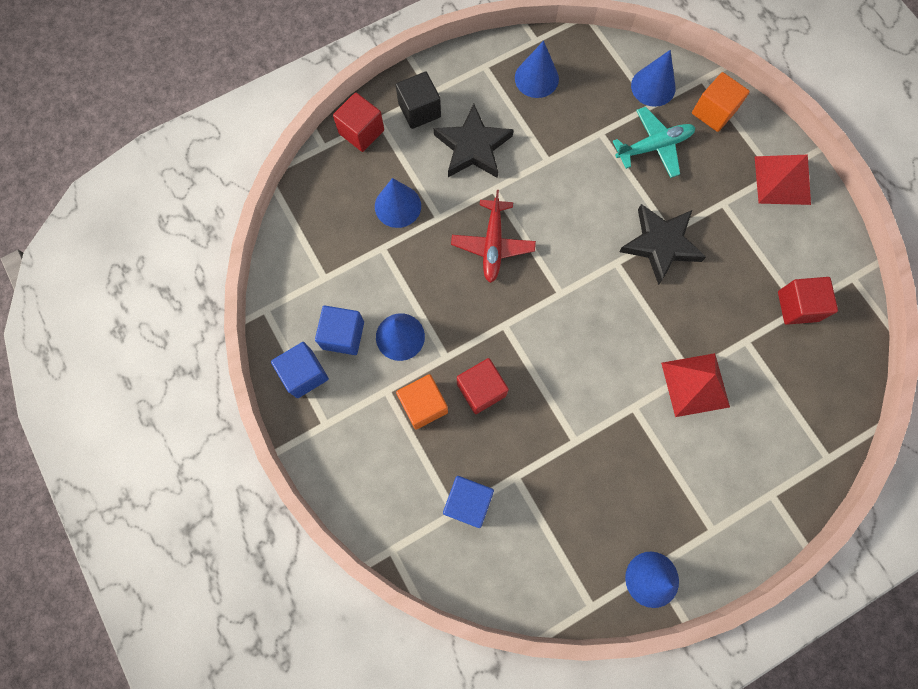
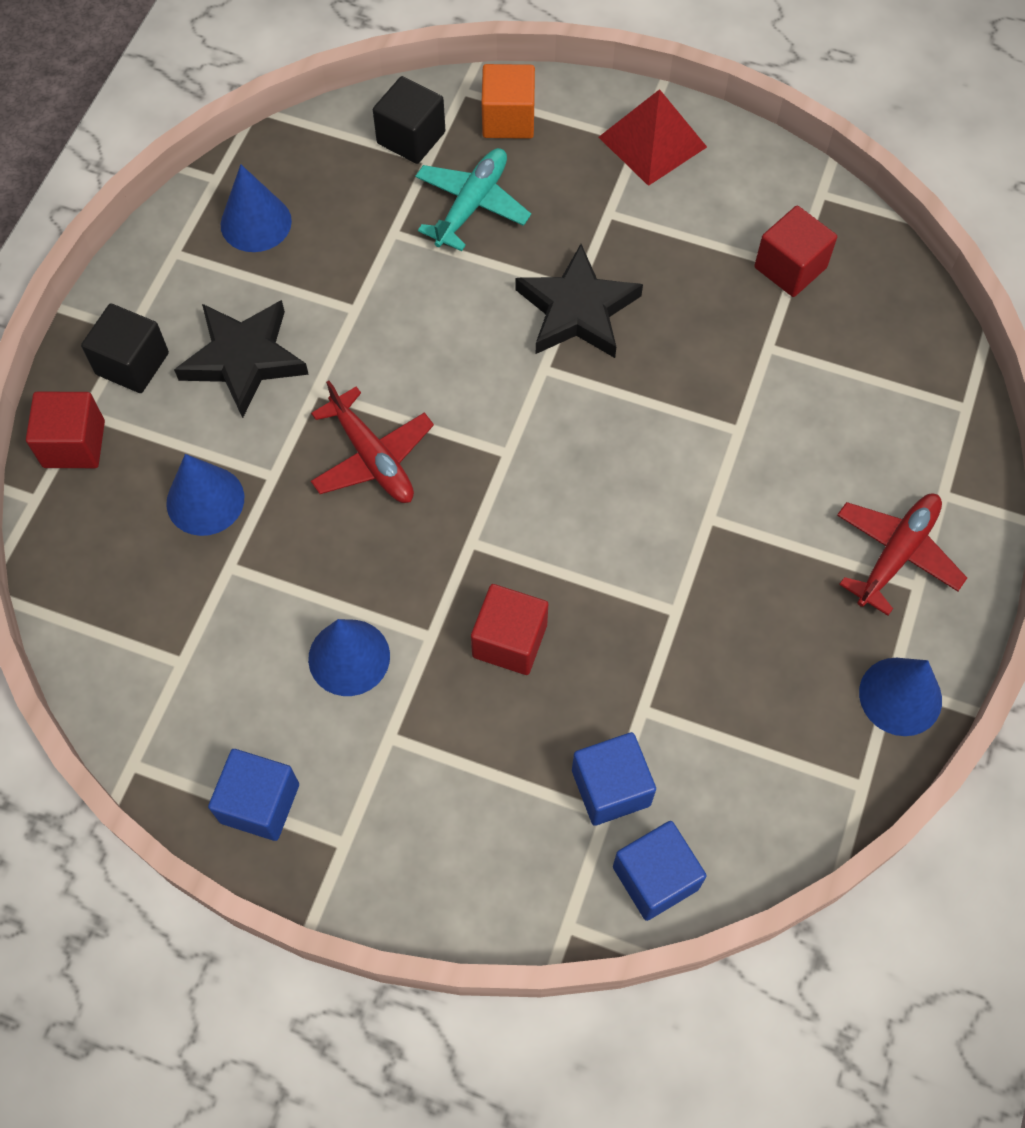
camera: 40 degrees left, 10 degrees down
(343, 335) = (271, 714): blue cube -> blue cube (655, 877)
(423, 405) = (453, 716): orange cube -> none
(653, 86) = (411, 137): blue cone -> black cube
(695, 385) = (755, 439): red pyramid -> none
(716, 505) = (896, 554): none -> red plane

